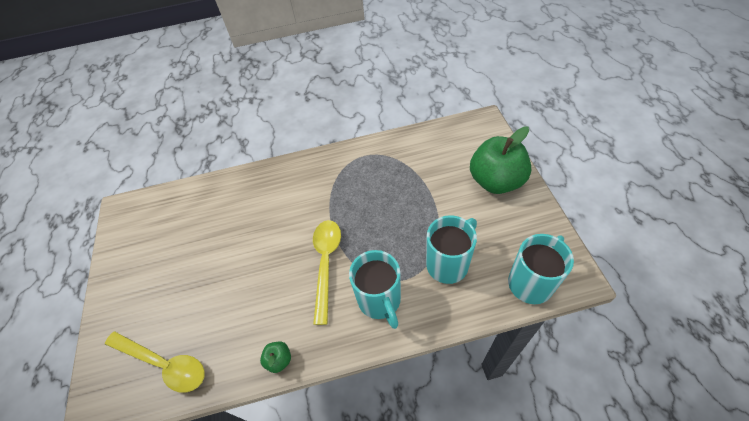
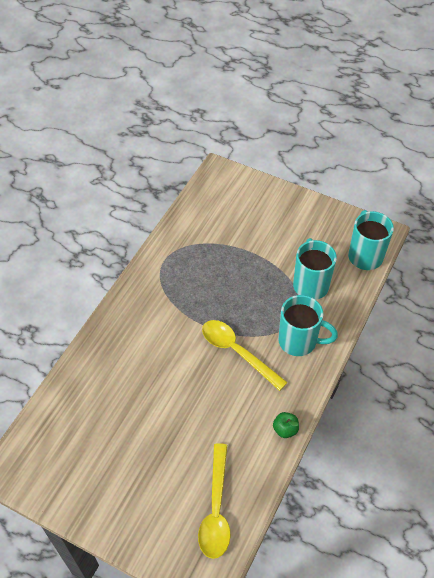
camera: 55 degrees left, 0 degrees up
(164, 364) = (216, 509): yellow spoon -> yellow spoon turned 120 degrees clockwise
(496, 181) = (276, 209): green apple -> none

